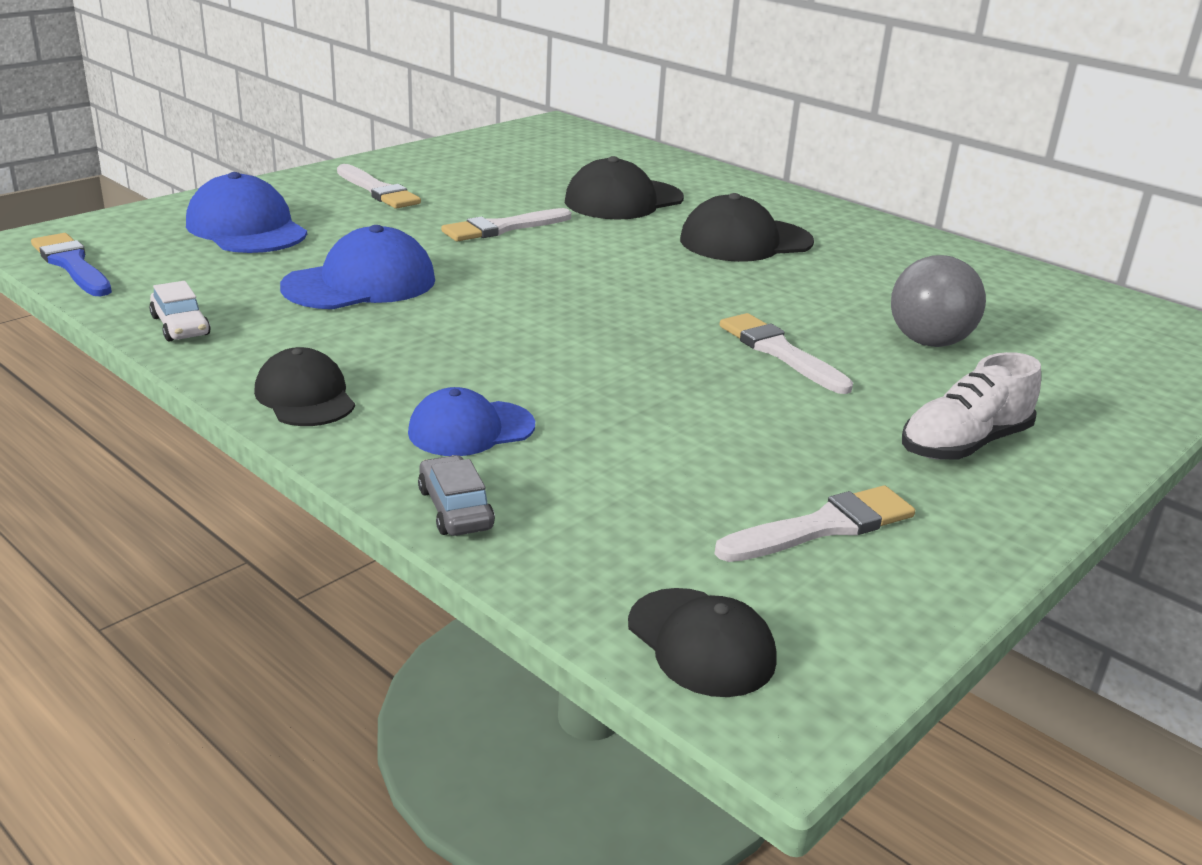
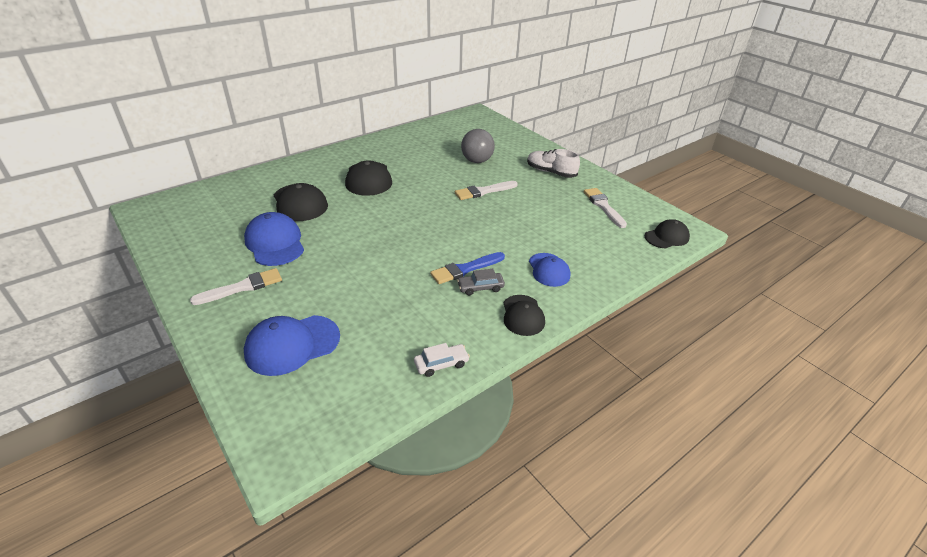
camera: 80 degrees left, 10 degrees up
(72, 265) = (334, 428): blue brush -> blue brush (465, 269)
(305, 396) = (523, 315): black cap -> black cap turned 75 degrees counterclockwise
(360, 283) = (394, 297): blue cap -> blue cap (275, 243)
(455, 509) = (607, 277): grey car -> grey car (480, 287)
(503, 228) = (327, 244): white brush -> none
(964, 444) = (550, 172): white shoe -> white shoe turned 150 degrees clockwise

